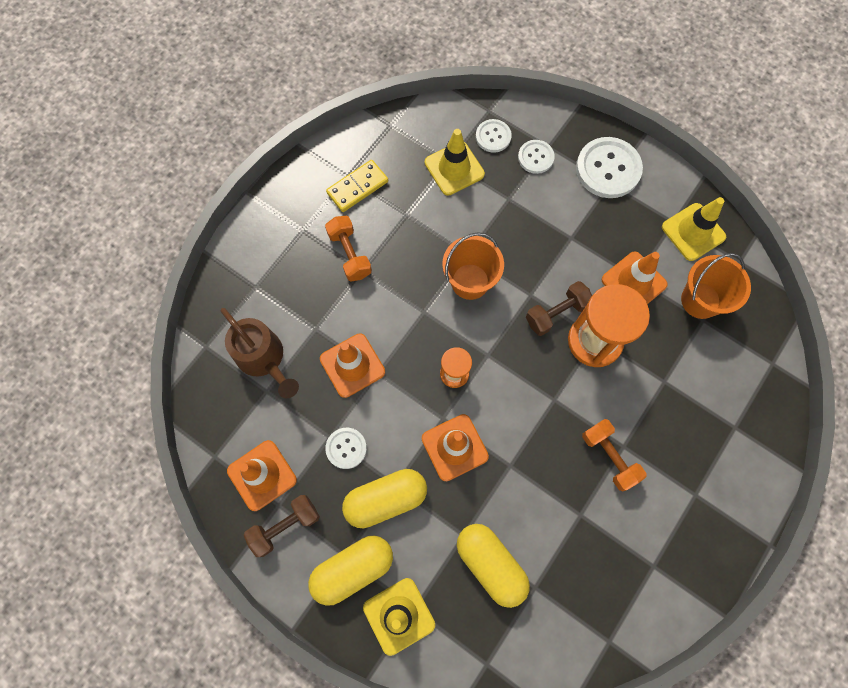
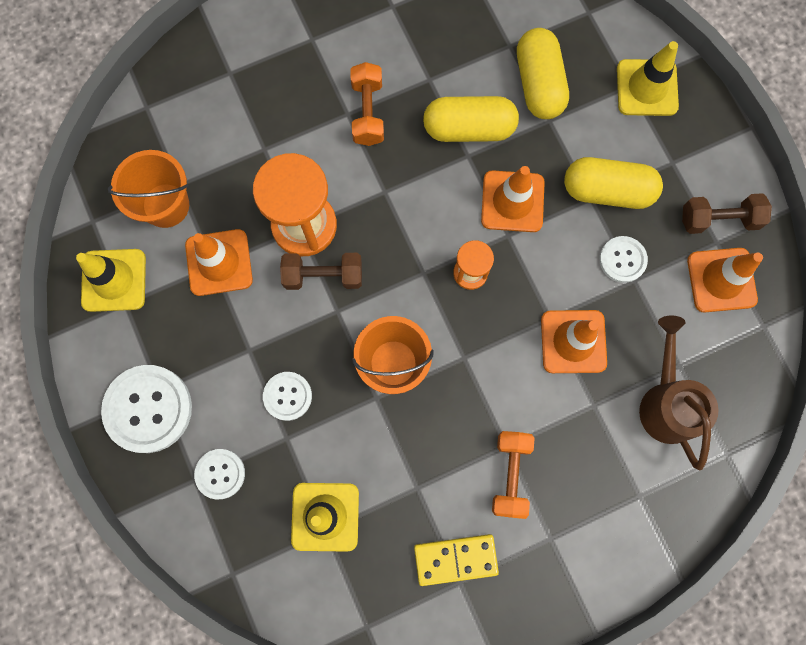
camera: 150 degrees left, 5 degrees up
(353, 569) = (670, 147): yellow capsule -> yellow capsule (469, 128)
(493, 136) = (251, 533): white button -> white button (287, 396)

